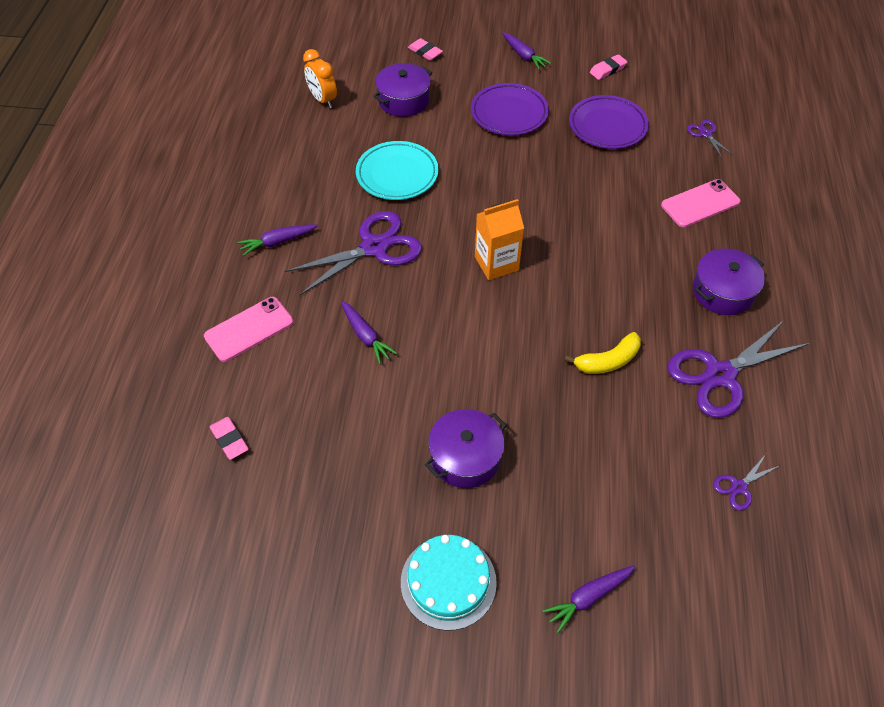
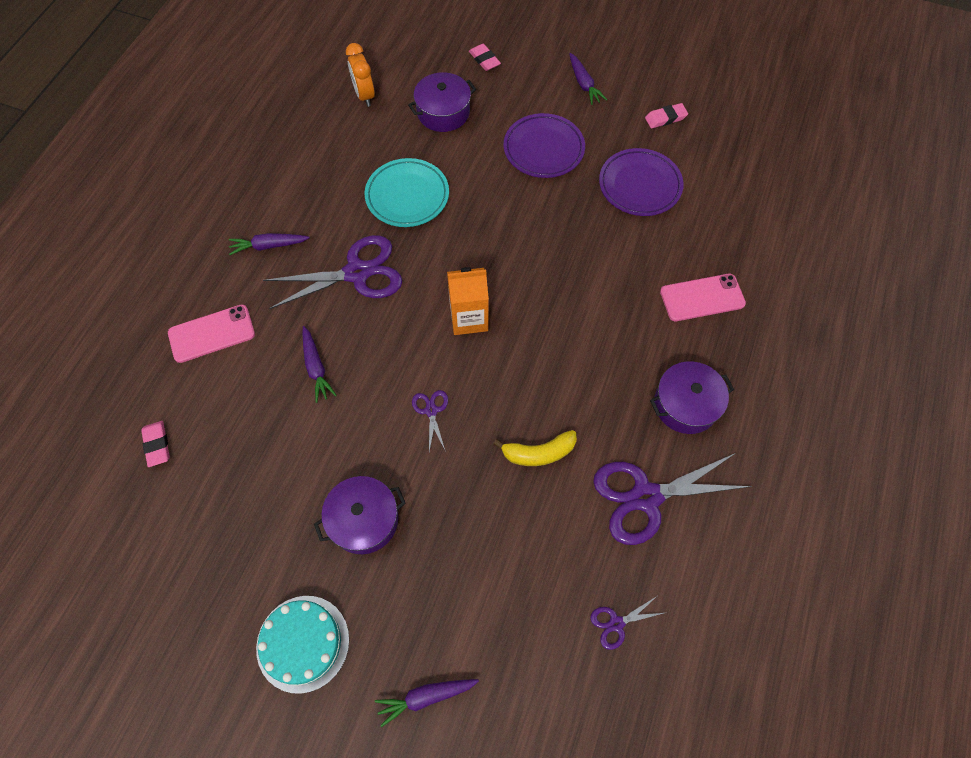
camera: 15 degrees right, 10 degrees up
(705, 134) = (740, 216): purple scissors -> purple scissors (431, 410)

